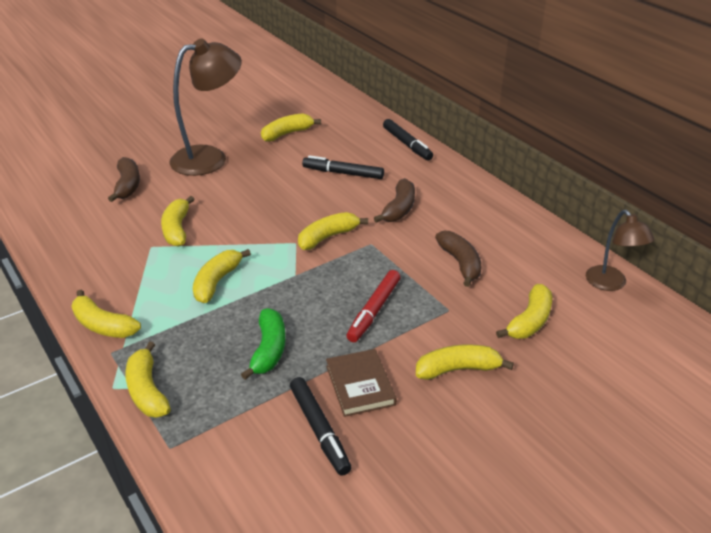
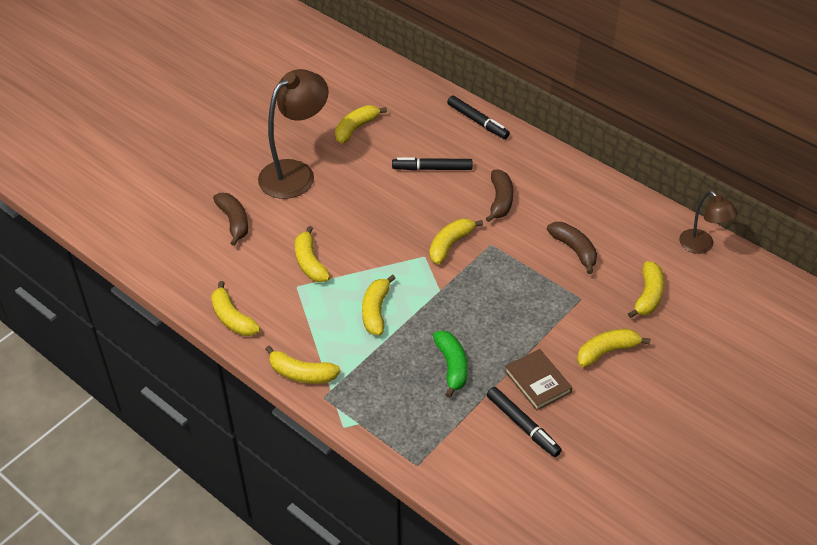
camera: 15 degrees left, 10 degrees up
(147, 390) = (373, 423): yellow banana -> yellow banana (232, 318)
(374, 311) = (521, 312): red marker -> none

